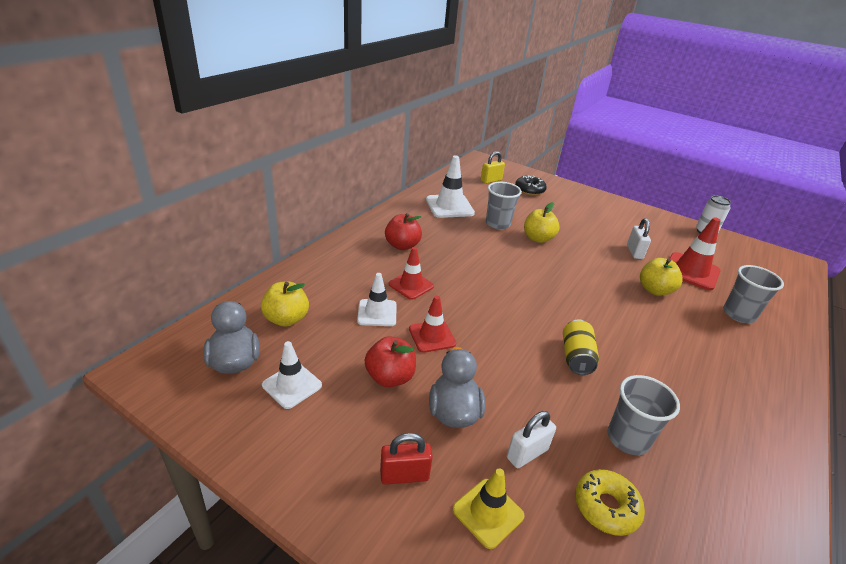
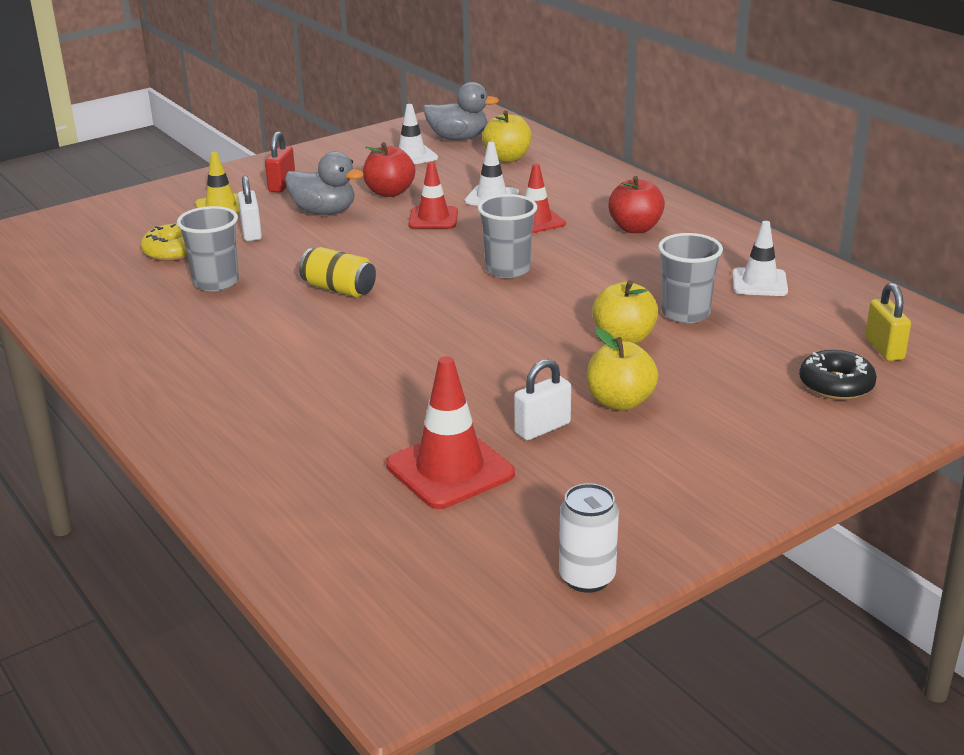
camera: 115 degrees right, 5 degrees down
(449, 206) = (759, 283): white traffic cone -> white traffic cone, size x0.66
(634, 252) = (542, 428): white padlock -> white padlock turned 60 degrees counterclockwise
(654, 290) = (422, 401): yellow apple -> yellow apple (620, 402)
(738, 314) = (311, 460): grey cup -> grey cup (507, 269)

